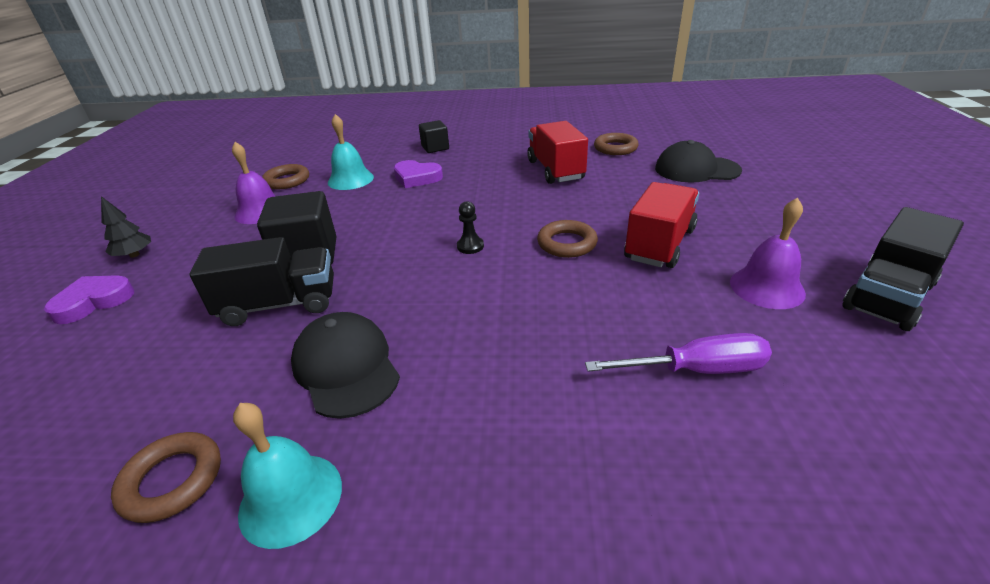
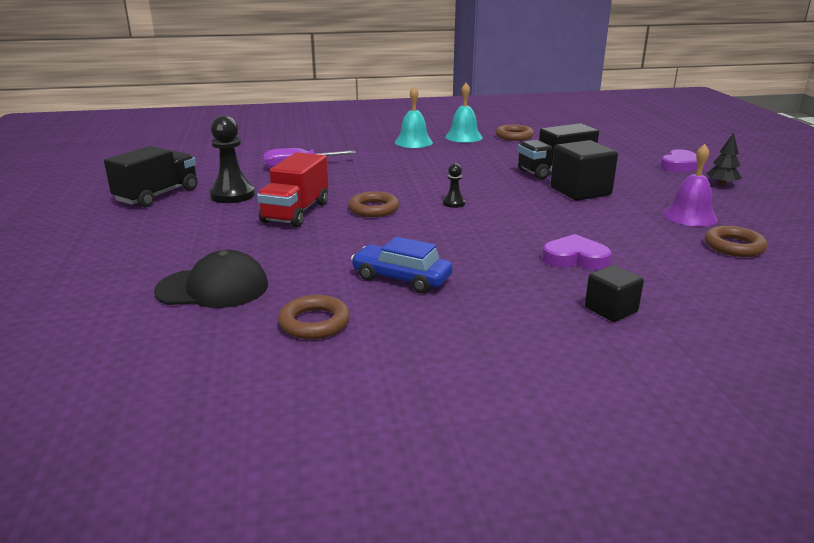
camera: 165 degrees right, 10 degrees down
(346, 367) = (480, 157): black cap -> none
(350, 179) = (656, 252): turquoise bell -> turquoise bell (413, 142)
(555, 170) = (401, 278): red truck -> blue car
(767, 287) = (232, 195): purple bell -> black pawn

